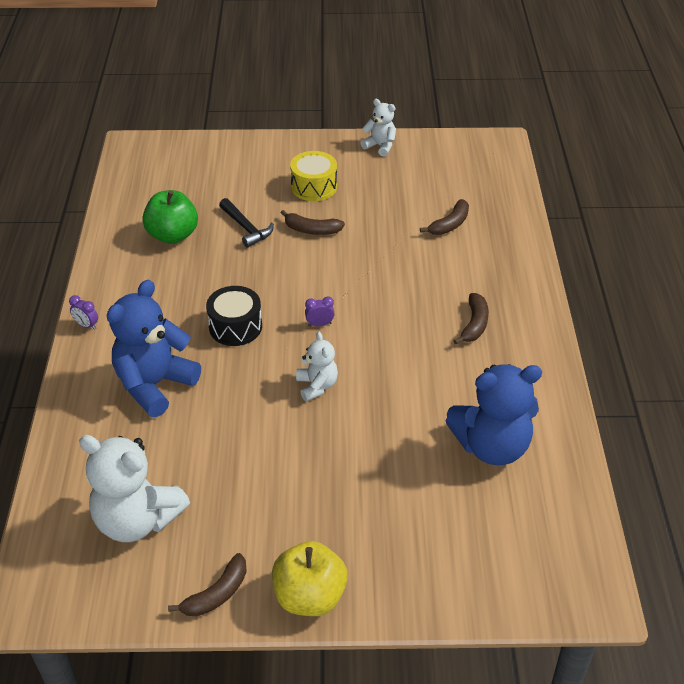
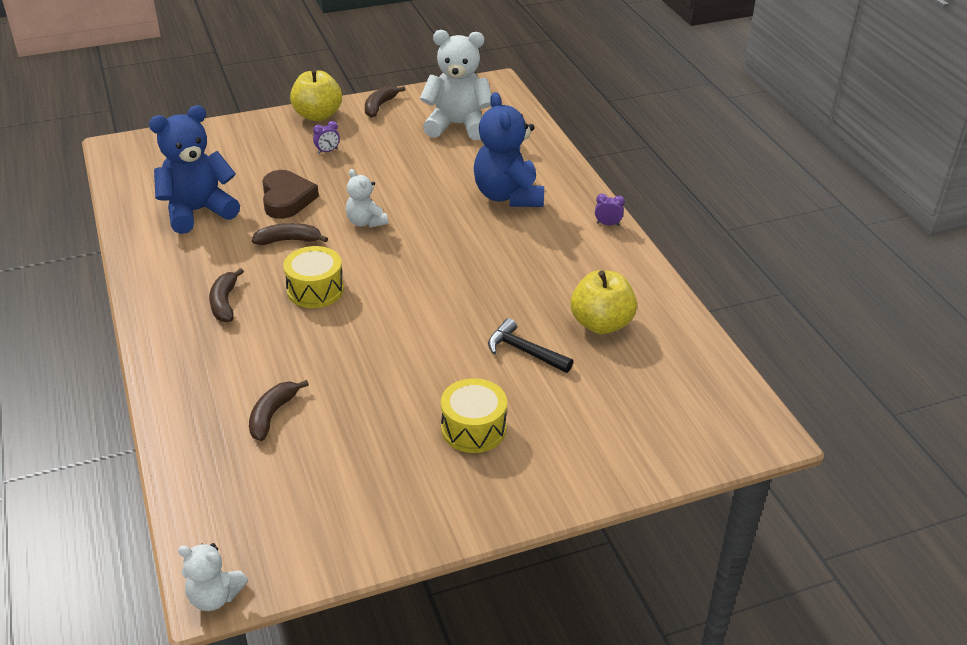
camera: 160 degrees right, 5 degrees down
(154, 385) = (508, 196): blue teddy bear -> blue teddy bear turned 150 degrees clockwise
(173, 235) = (601, 324): green apple -> yellow apple
(235, 327) = (468, 251): black drum -> none
(311, 230) = (445, 367): brown banana -> brown banana (289, 240)
(319, 324) = (386, 270): purple clock -> purple clock (327, 151)
(380, 146) = (409, 527): white teddy bear -> white teddy bear (214, 596)
(390, 441) = (286, 199): none -> brown heart
(391, 319) = (315, 290): none -> yellow drum

